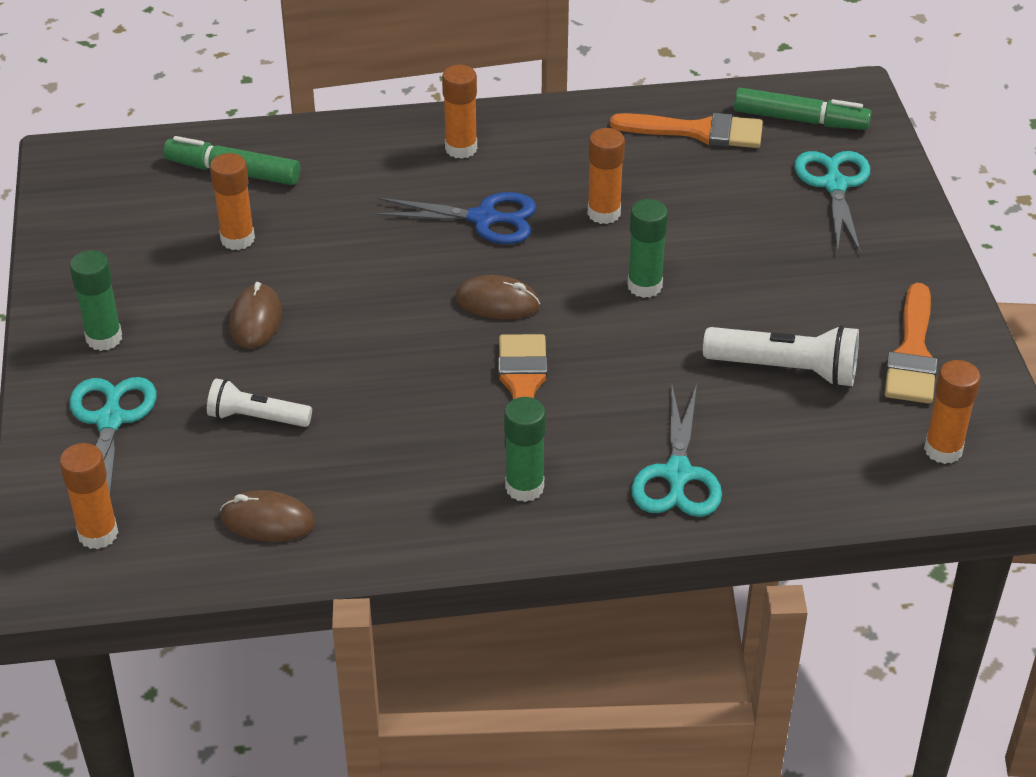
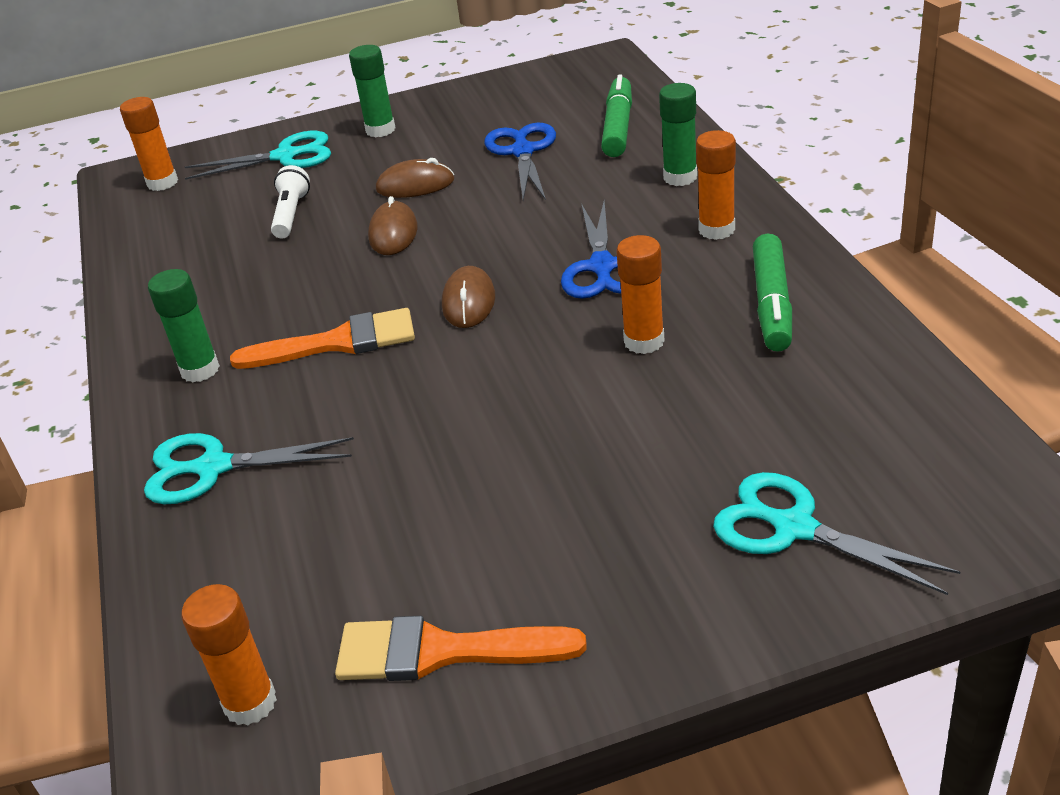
camera: 85 degrees right, 5 degrees down
(237, 239) = (523, 151): orange glue stick -> blue scissors
(267, 521) = (169, 247): brown mouse -> brown mouse (393, 233)
(644, 286) = (521, 393): green glue stick -> green glue stick (680, 177)
(698, 131) = (847, 385): orange brush -> none
(786, 370) = (392, 529): white flashlight -> none
(800, 120) = (933, 473): green marker -> green marker (772, 304)
(834, 185) = (793, 527): turquoise scissors -> turquoise scissors turned 135 degrees counterclockwise

